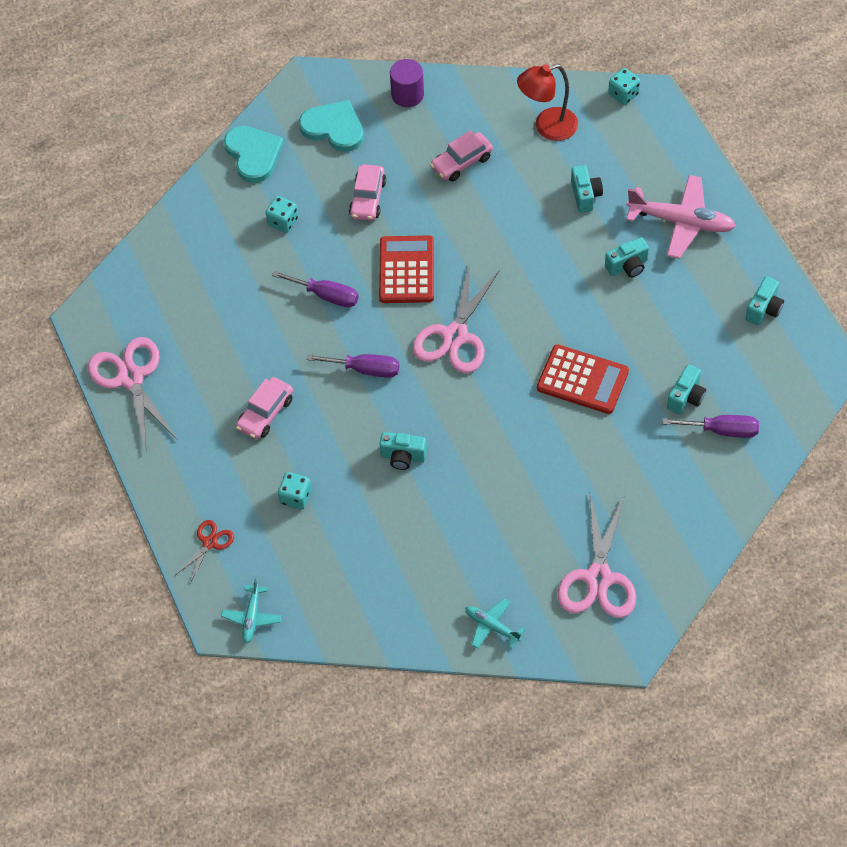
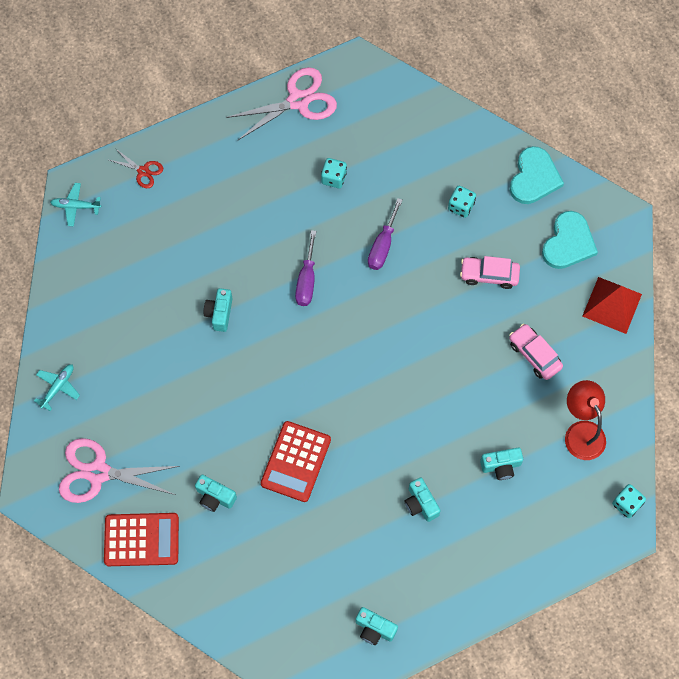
camera: 85 degrees right, 10 degrees up
(253, 154) = (534, 178): turquoise heart -> turquoise heart turned 45 degrees counterclockwise
(265, 413) = (263, 204): pink car -> none
(296, 497) = (183, 232): turquoise dice -> turquoise dice (334, 178)
(406, 270) = (411, 310): red calculator -> red calculator (141, 540)
(407, 95) = (612, 305): purple cylinder -> red pyramid
(455, 336) = (341, 353): pink scissors -> none
(681, 222) = (473, 555): pink plane -> none
(686, 397) = (277, 552): turquoise camera -> turquoise camera (215, 497)
(722, 430) = (242, 583): purple screwdriver -> none

